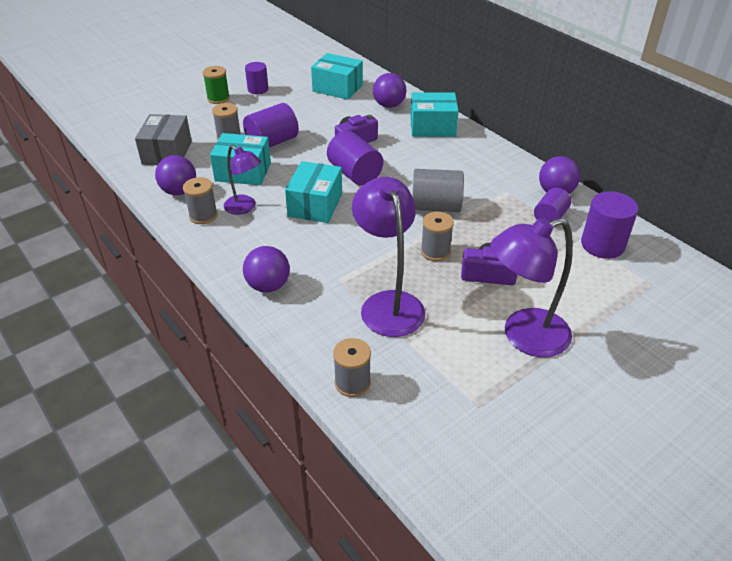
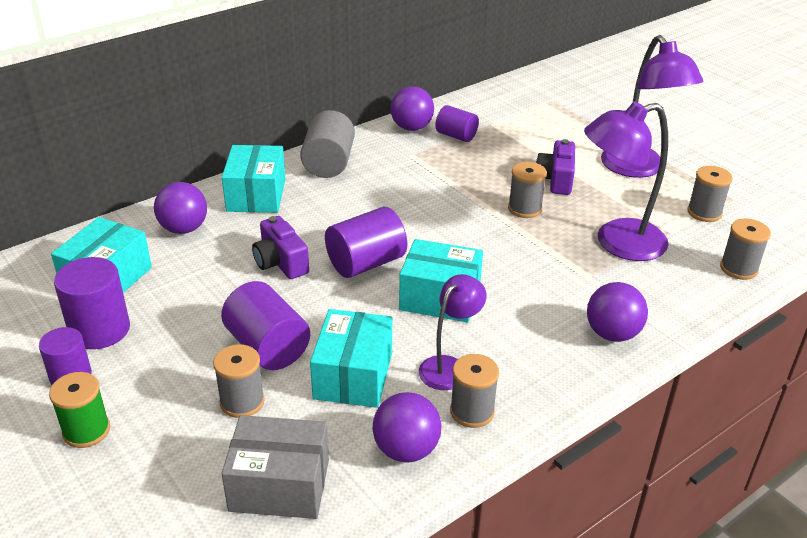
camera: 90 degrees left, 5 degrees down
(435, 206) = (440, 203): grey cylinder -> grey cylinder (329, 163)
(447, 375) = (704, 212): none -> grey spool
(602, 245) = (499, 115): purple cylinder -> purple cylinder (100, 330)

